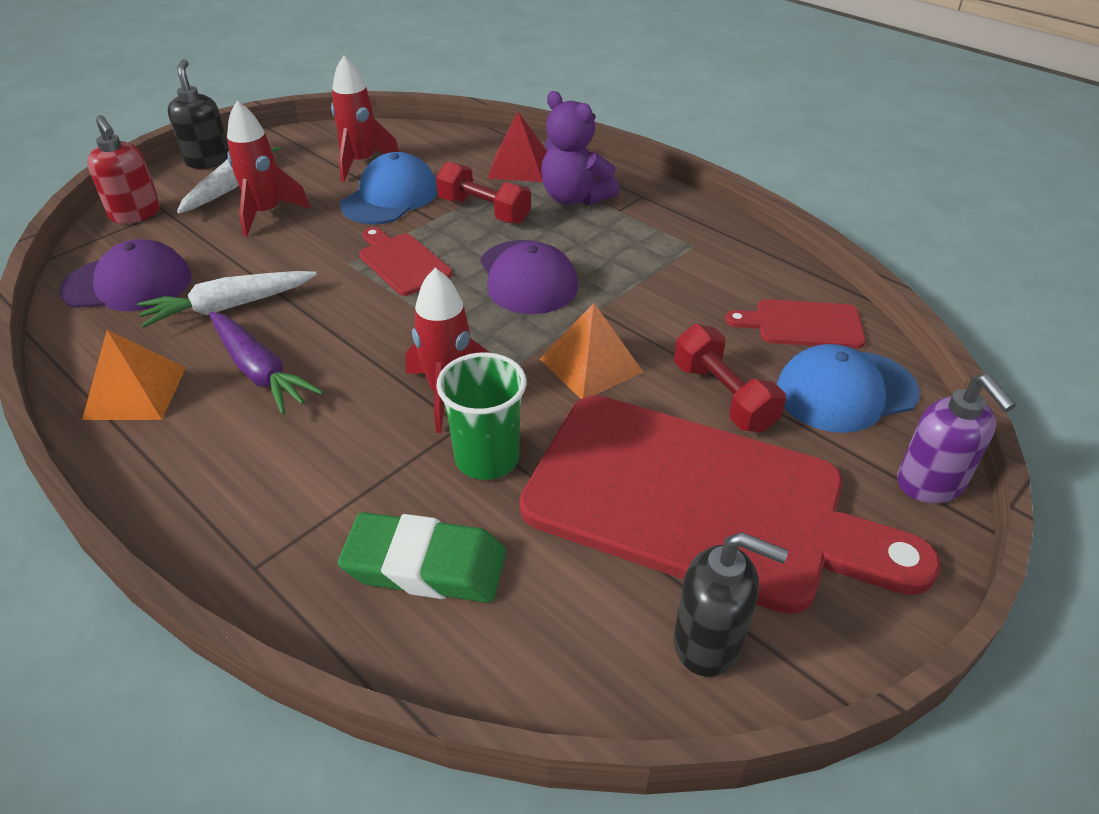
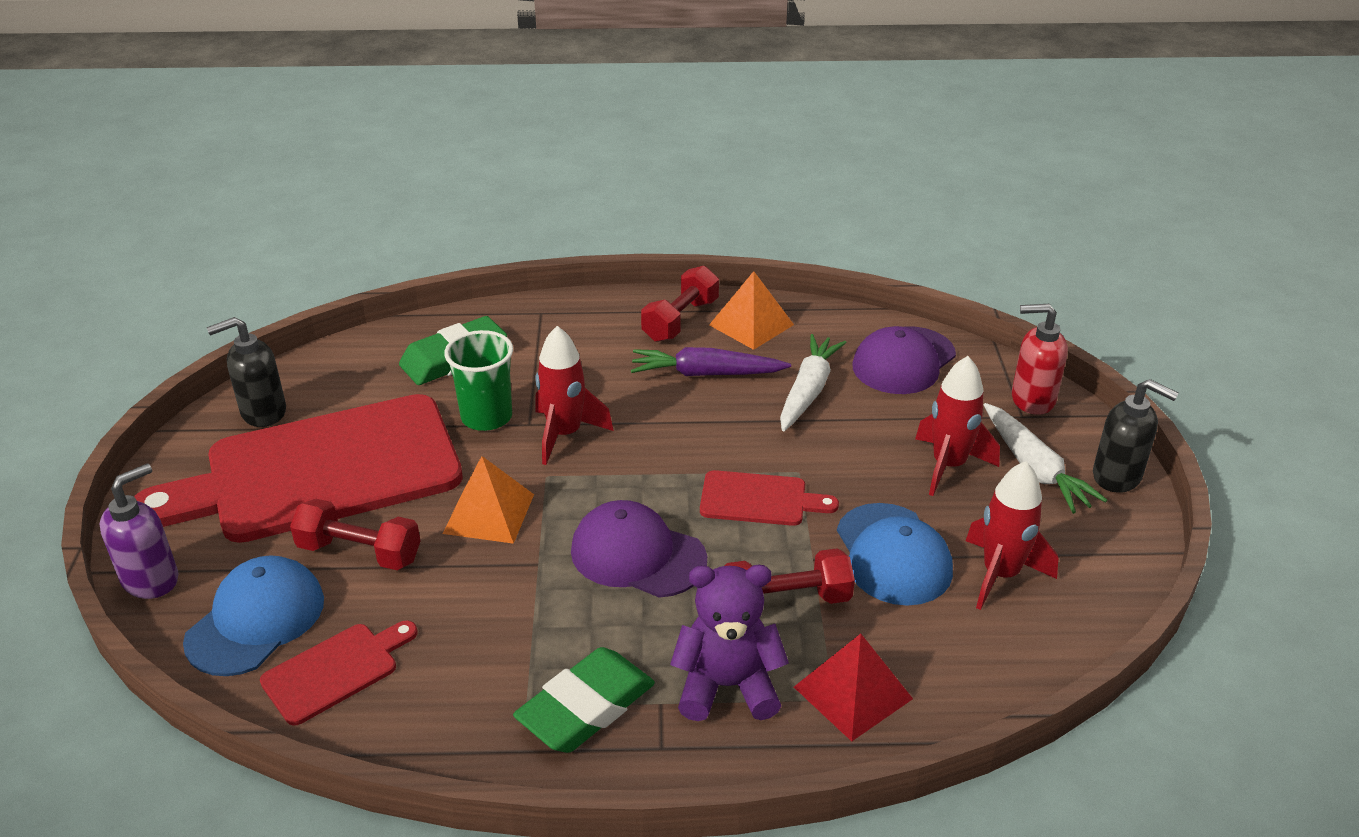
camera: 135 degrees right, 5 degrees down
(170, 443) = (680, 320): none -> red dumbbell
(661, 228) = (586, 707): none -> green eraser
(930, 484) = (151, 579): purple soap dispenser -> purple soap dispenser turned 105 degrees clockwise

